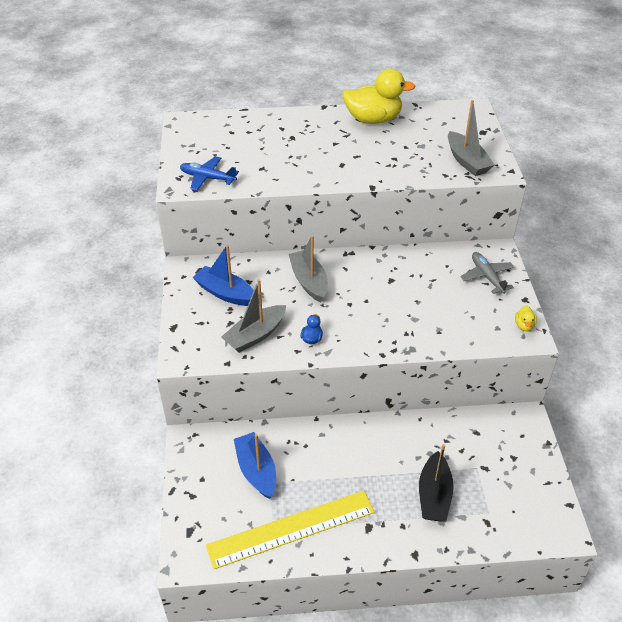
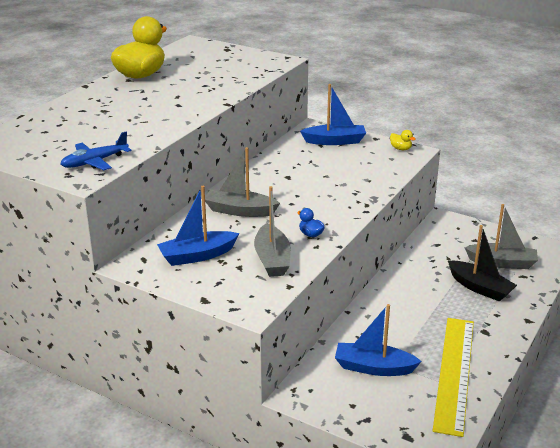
camera: 55 degrees left, 15 degrees down
(467, 161) = (252, 65): grey boat -> grey boat (502, 263)
(487, 276) = (335, 141): grey plane -> blue boat

